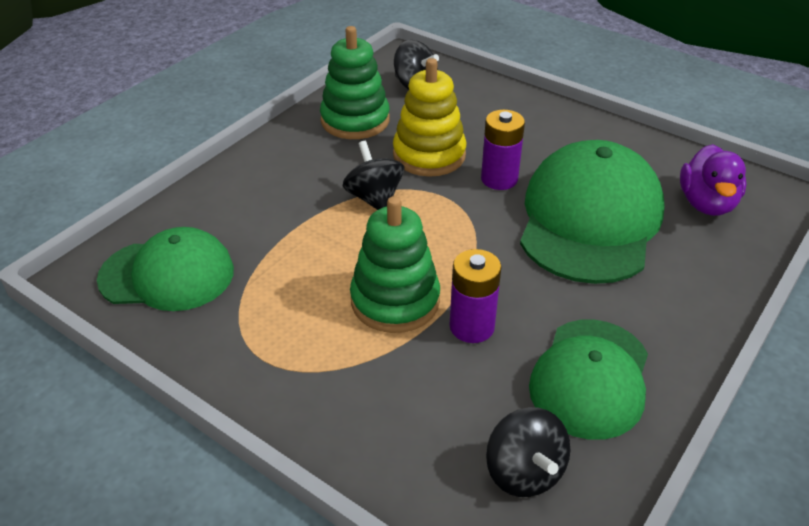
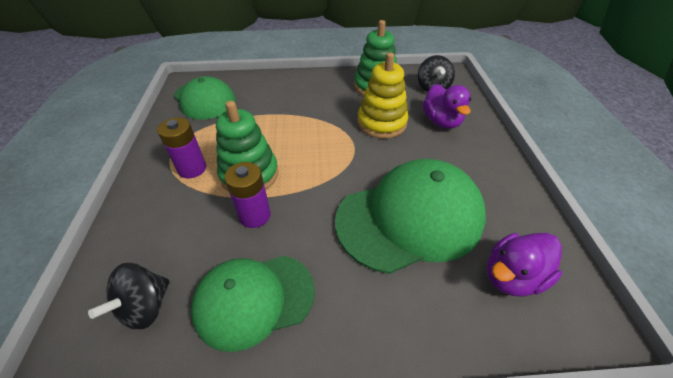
camera: 50 degrees right, 5 degrees up
(374, 198) = (322, 125): black spinning top -> none
(478, 116) = (441, 121): none -> purple duck
(499, 179) = (396, 158): purple battery -> purple battery (192, 168)

